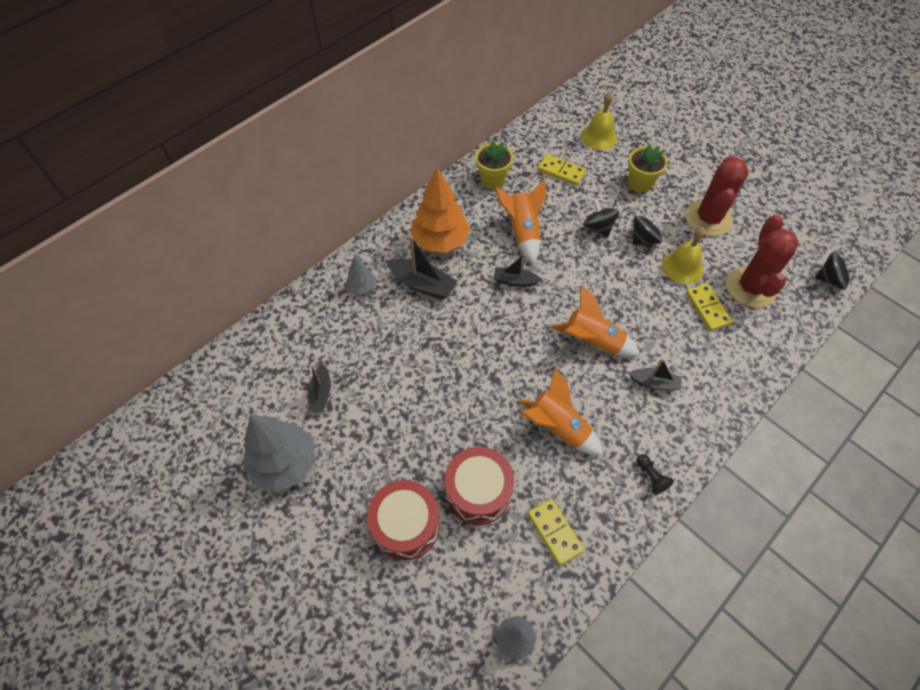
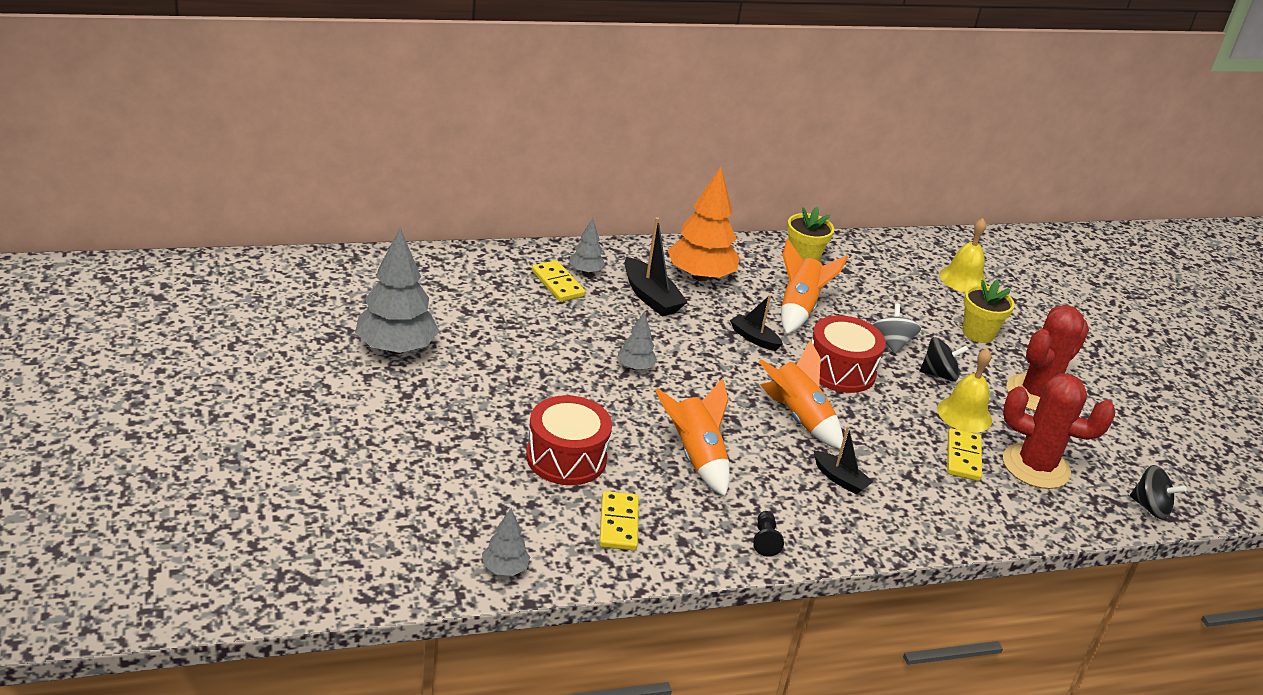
camera: 25 degrees right, 25 degrees down
(321, 393) = (474, 321): black boat -> none
(406, 525) = (471, 443): red drum -> red drum (840, 370)
(460, 364) = (635, 367): none -> grey tree
(561, 171) = (890, 286): yellow domino -> yellow domino (558, 283)
(598, 227) = (891, 343): black spinning top -> grey spinning top
(750, 287) = (1036, 466): red cactus -> red cactus turned 75 degrees clockwise

